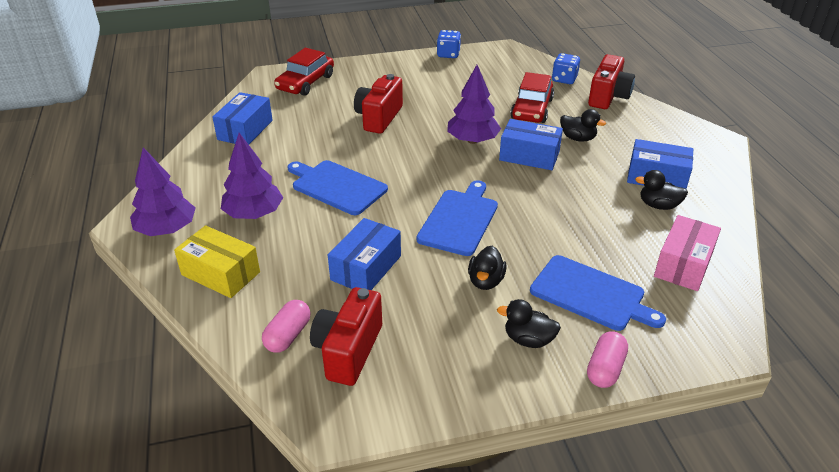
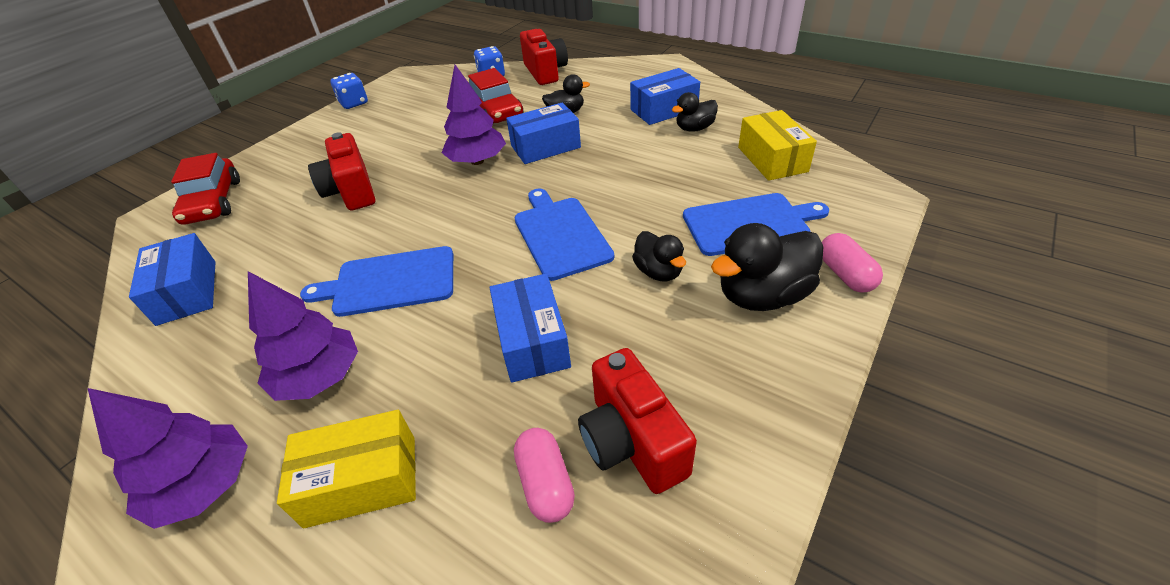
camera: 40 degrees left, 5 degrees up
(528, 339) = (762, 295): black duck -> black duck, size x1.68
(683, 264) = (772, 159): pink box -> yellow box

